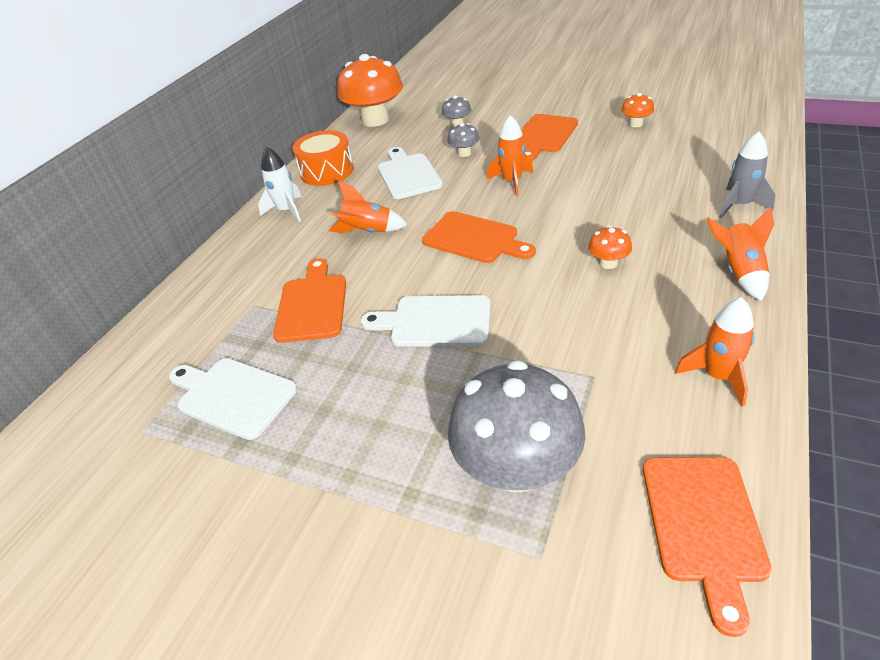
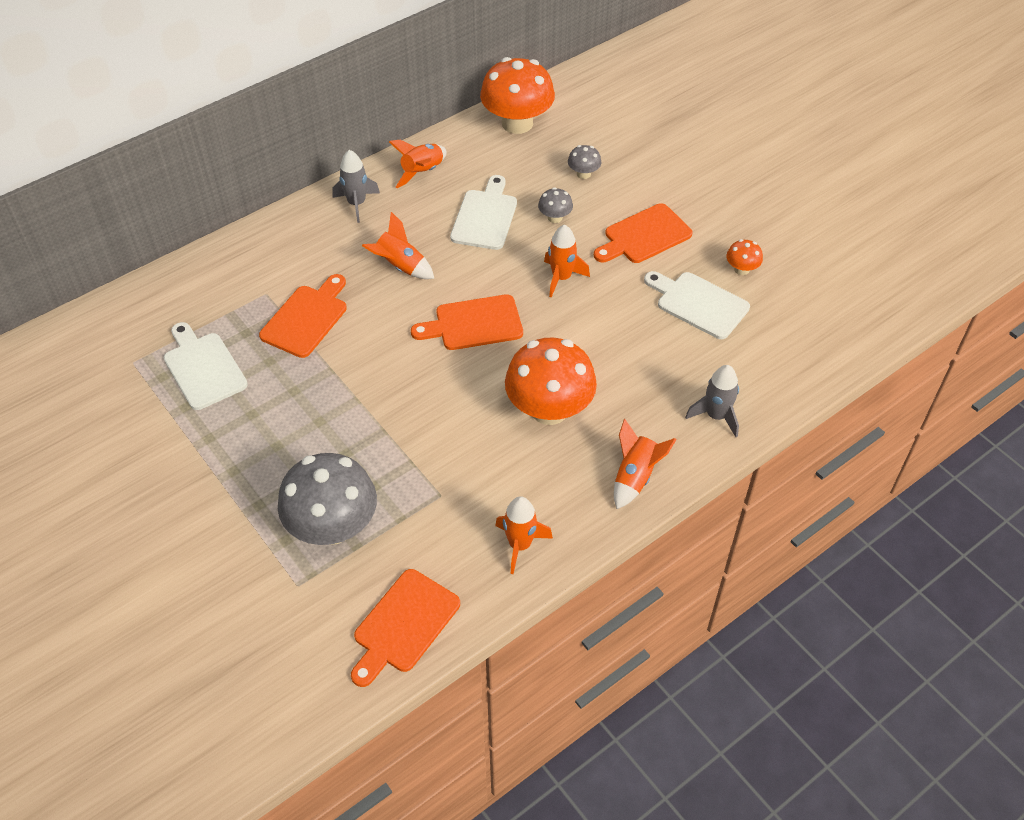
camera: 25 degrees right, 10 degrees up
(287, 211) = (357, 203): white rocket -> grey rocket
(327, 171) = (422, 172): orange drum -> orange rocket
(435, 322) = (378, 386): white cutting board -> white cutting board (698, 304)
(474, 239) = (474, 324): orange cutting board -> orange cutting board turned 105 degrees clockwise
(608, 263) = (549, 409): orange mushroom -> orange mushroom, size x2.27

